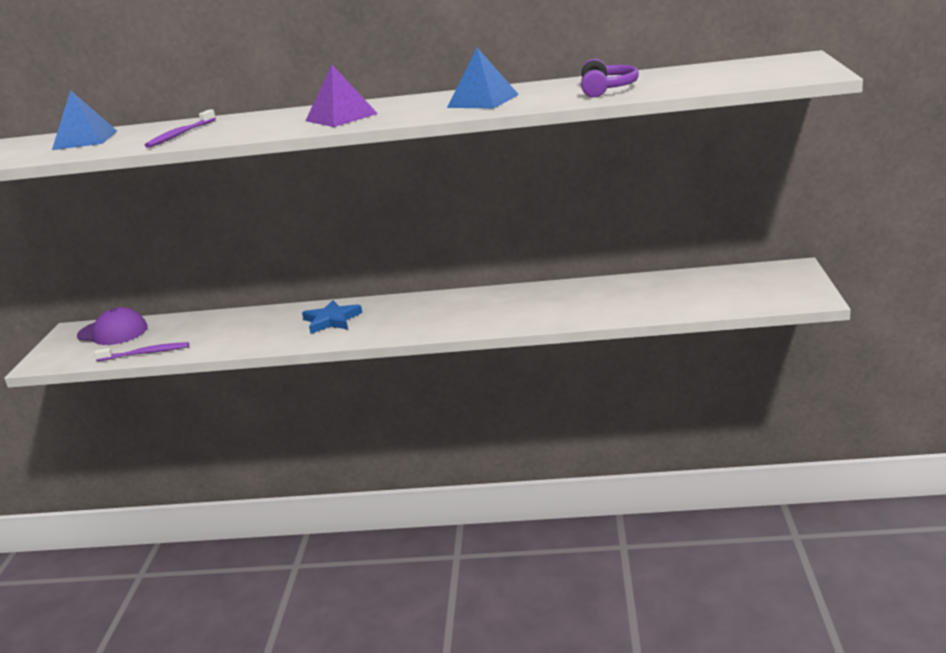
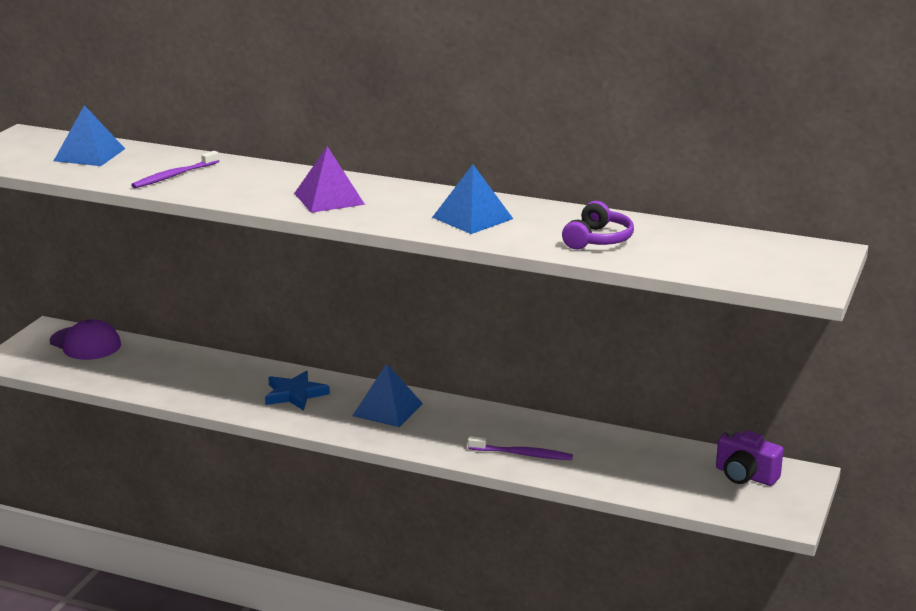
camera: 15 degrees right, 0 degrees up
(145, 353) = (102, 380): purple toothbrush -> purple toothbrush (522, 454)
(421, 310) = (387, 409): none -> blue pyramid
(750, 280) = (745, 476): none -> purple camera

